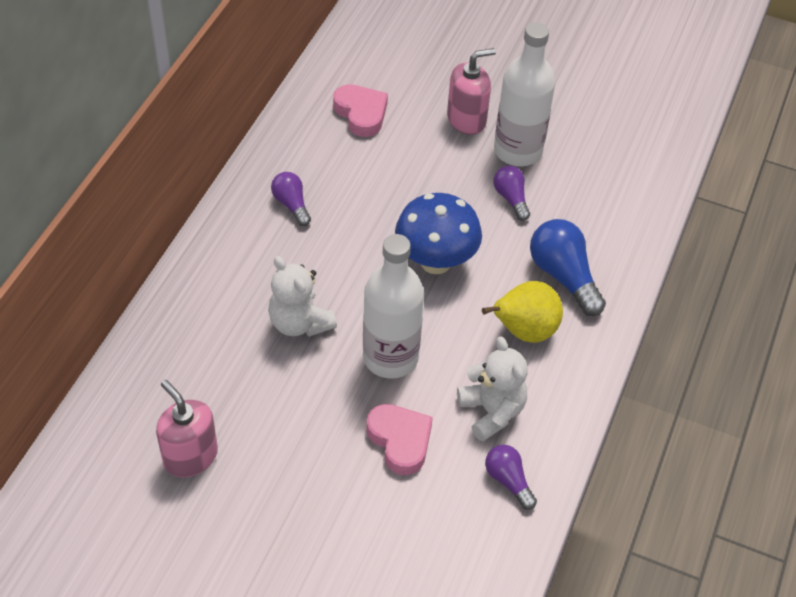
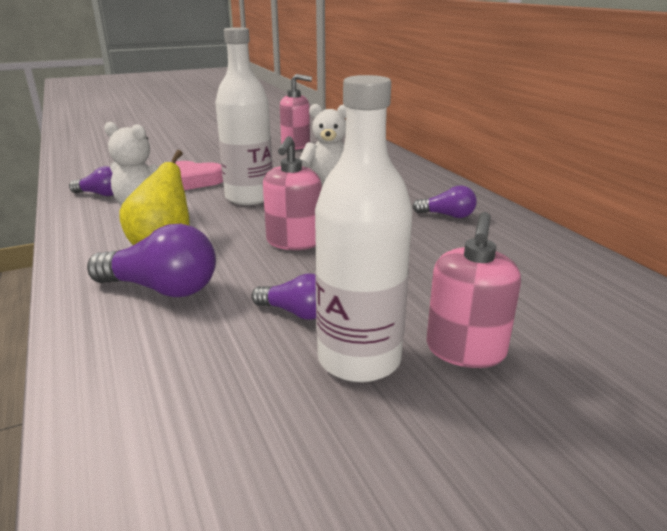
camera: 135 degrees right, 25 degrees down
(361, 113) = (547, 286): pink heart -> none
(435, 261) = (294, 242): blue mushroom -> pink soap dispenser
(563, 276) = (162, 289): blue light bulb -> purple light bulb

